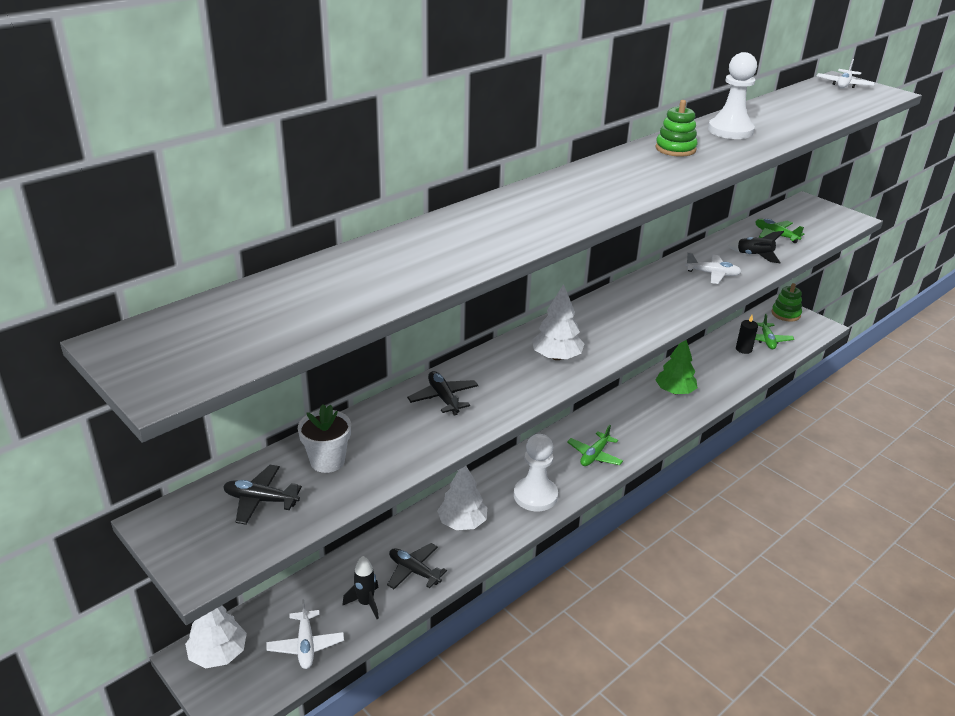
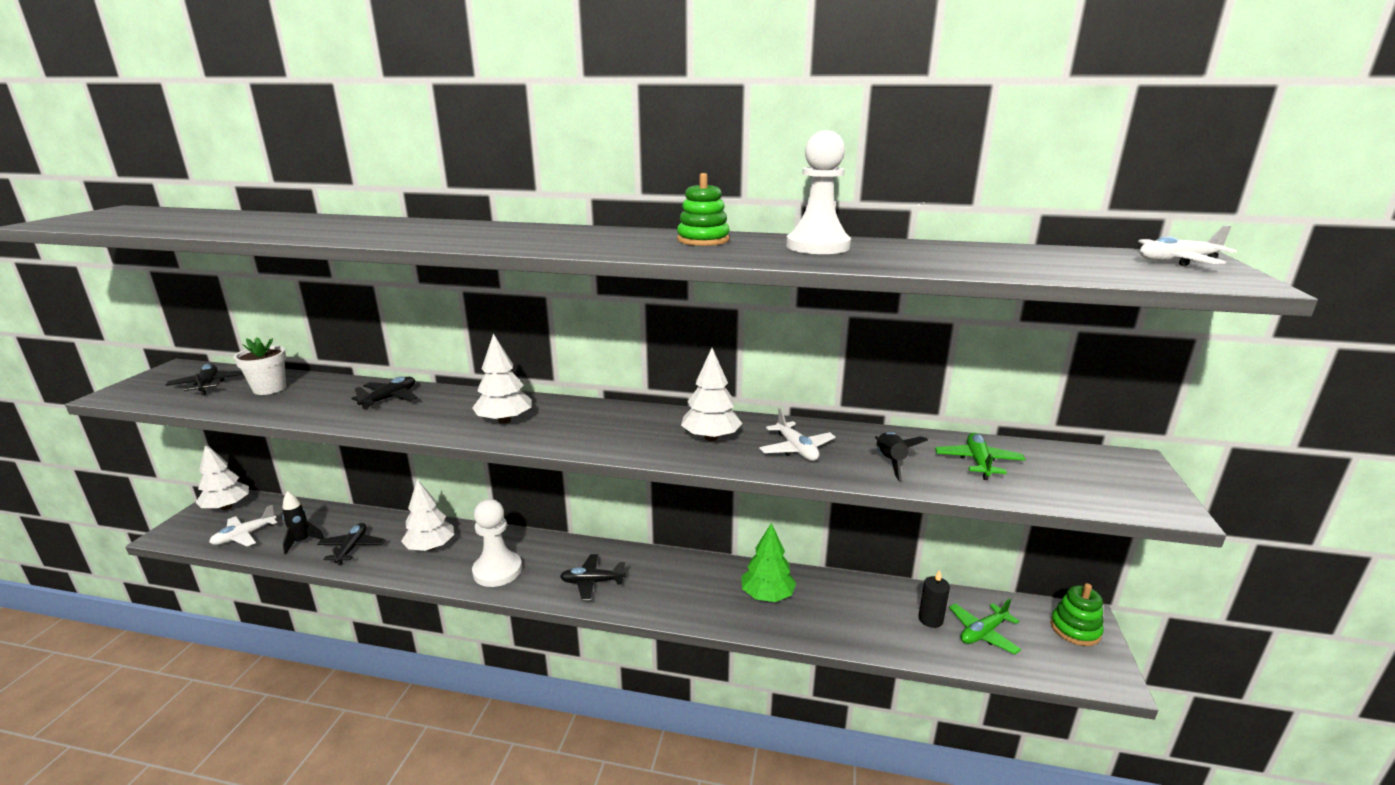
camera: 55 degrees right, 10 degrees down
(594, 455) = (592, 582): green plane -> black plane
(669, 293) = (711, 437): none -> white tree

